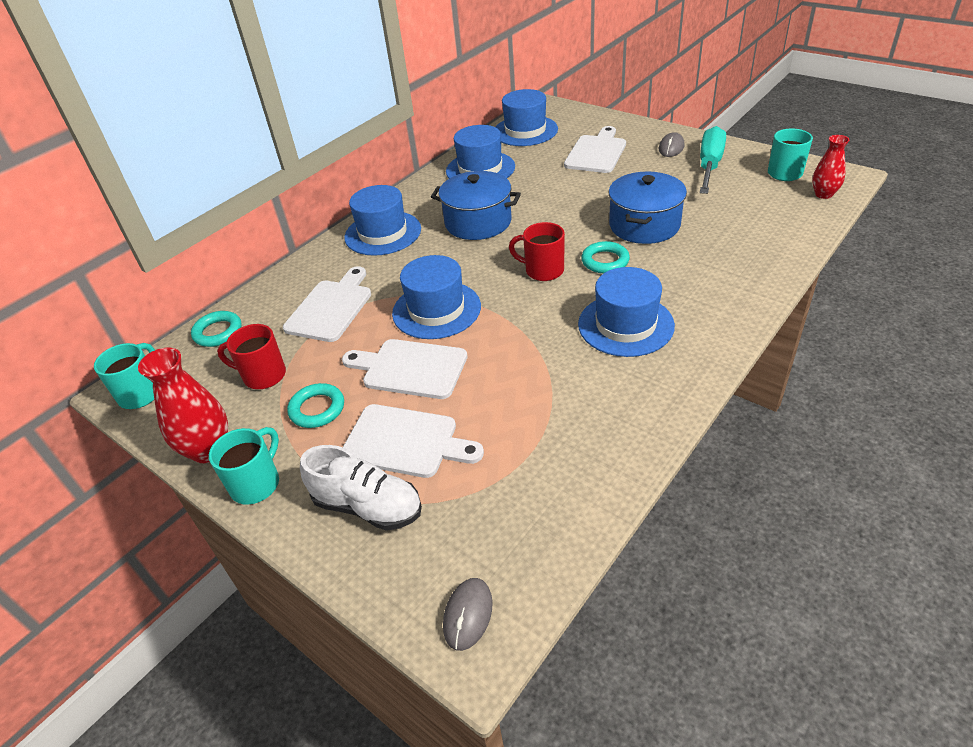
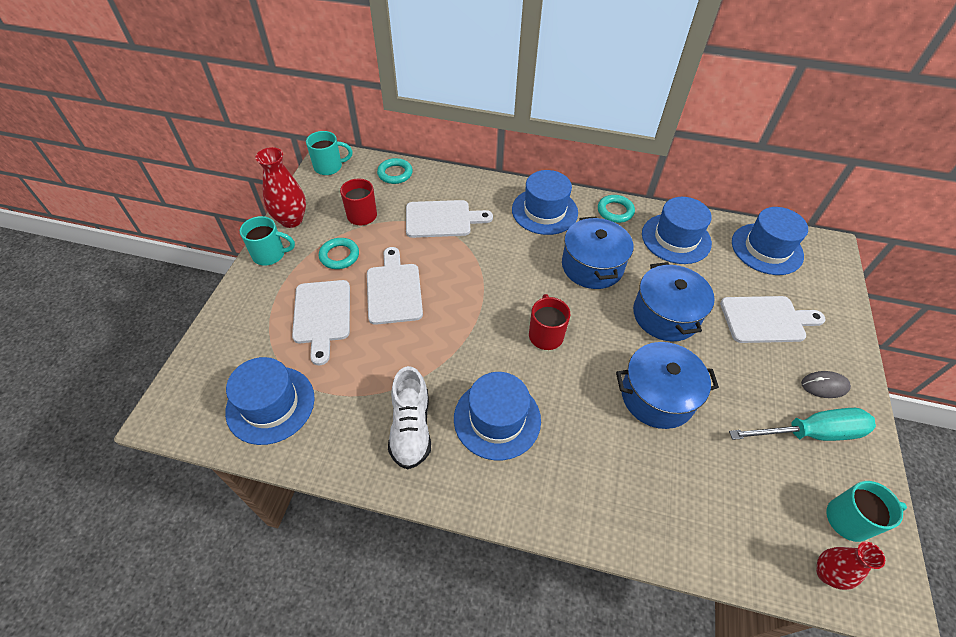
camera: 60 degrees right, 10 degrees up
(367, 506) = (263, 317): white shoe -> white shoe (411, 428)
(436, 310) = (464, 281): blue hat -> blue hat (270, 404)
(468, 615) = (188, 402): grey mouse -> none
(562, 198) = (665, 315): none -> blue pot
(605, 261) = (582, 378): turquoise ring -> turquoise ring (615, 211)

